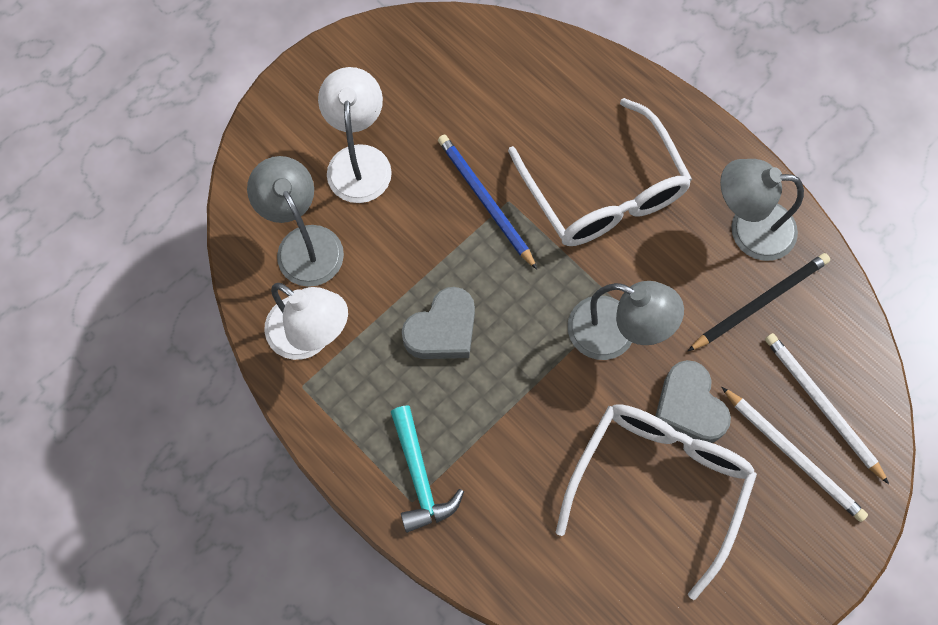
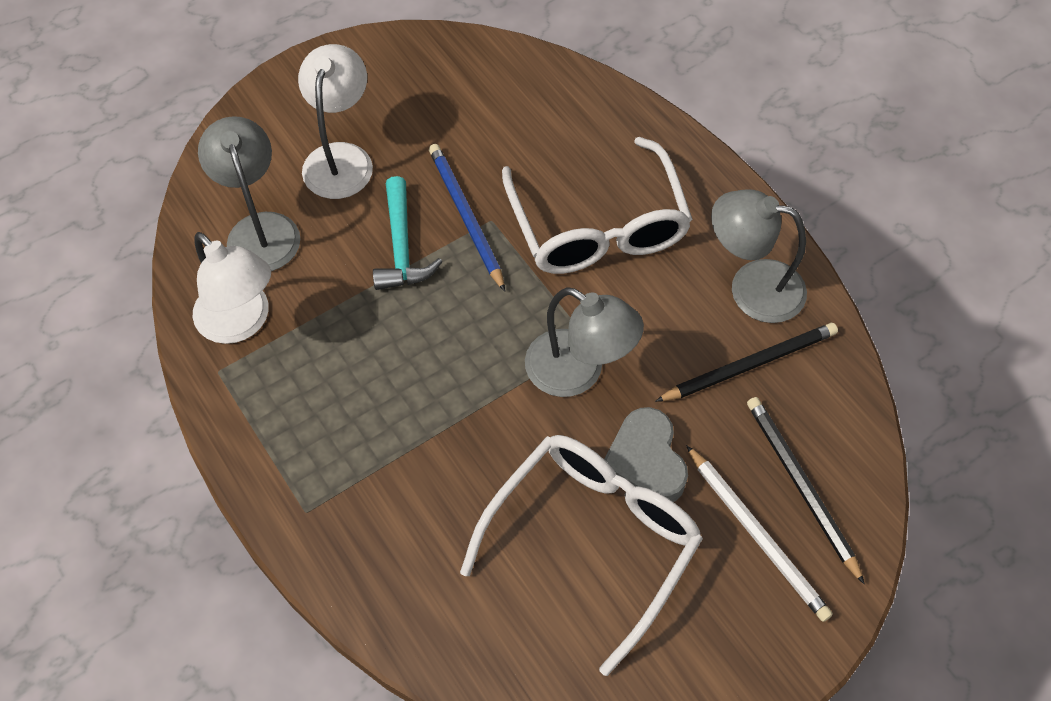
camera: 10 degrees right, 10 degrees down
(420, 477) = (321, 486): turquoise hammer -> turquoise hammer (401, 246)
(442, 330) = (386, 338): grey heart -> none
(822, 406) = (801, 486): white pencil -> black pencil

